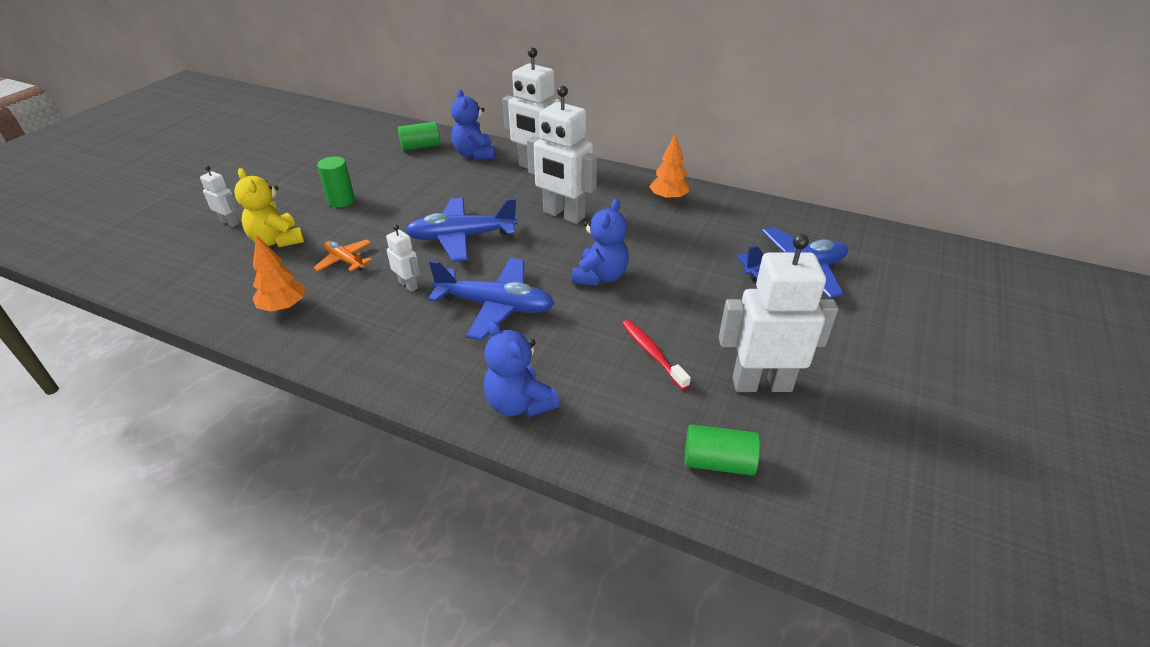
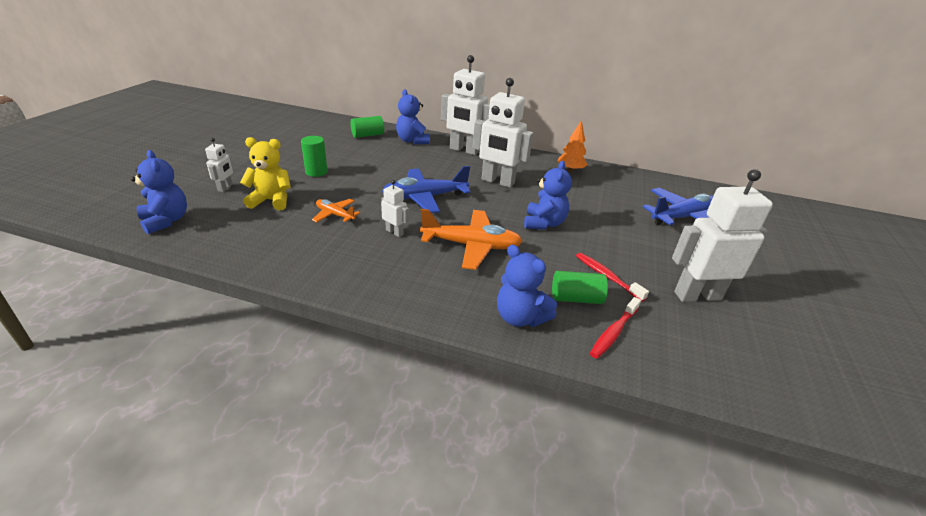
camera: 10 degrees left, 5 degrees down
(154, 266) = (166, 221): none -> blue teddy bear
(230, 222) = (225, 188): white robot -> white robot turned 75 degrees clockwise
(277, 240) = (271, 201): yellow teddy bear -> yellow teddy bear turned 135 degrees clockwise
(284, 307) = (294, 250): orange tree -> none
(495, 306) = (471, 246): blue plane -> orange plane
(628, 429) = (613, 332): none -> red toothbrush
(718, 462) = (693, 354): green cylinder -> green cylinder (576, 298)

